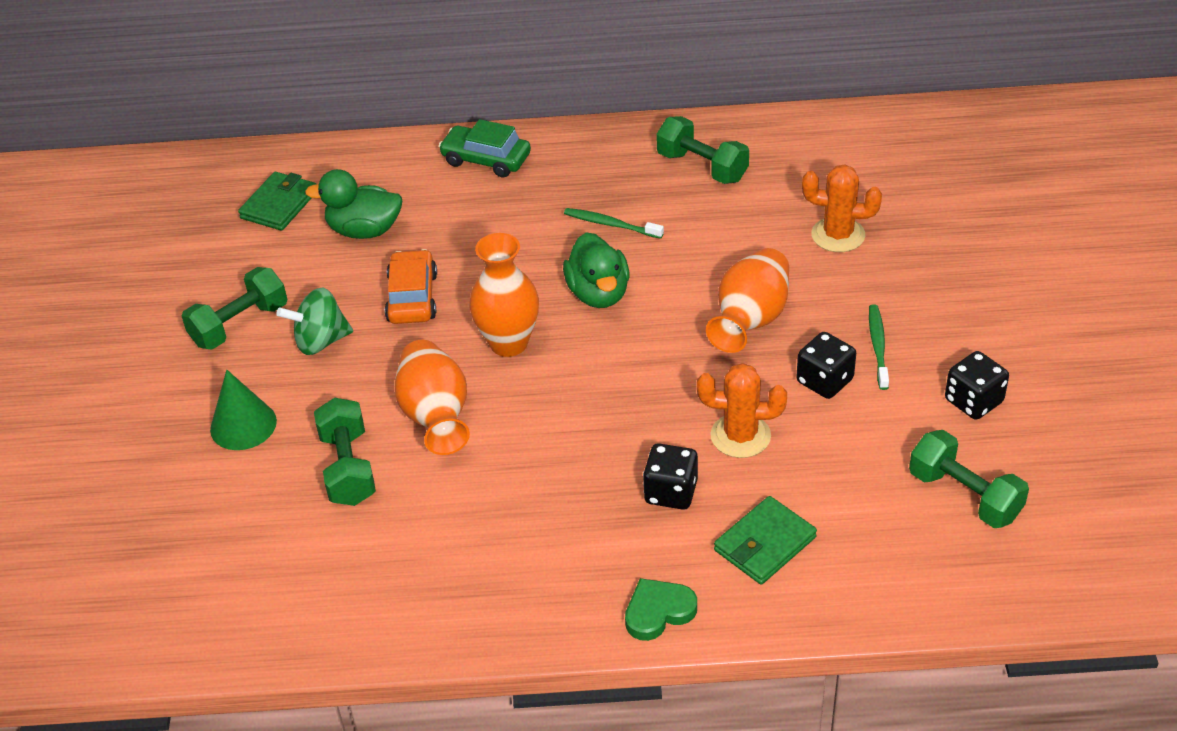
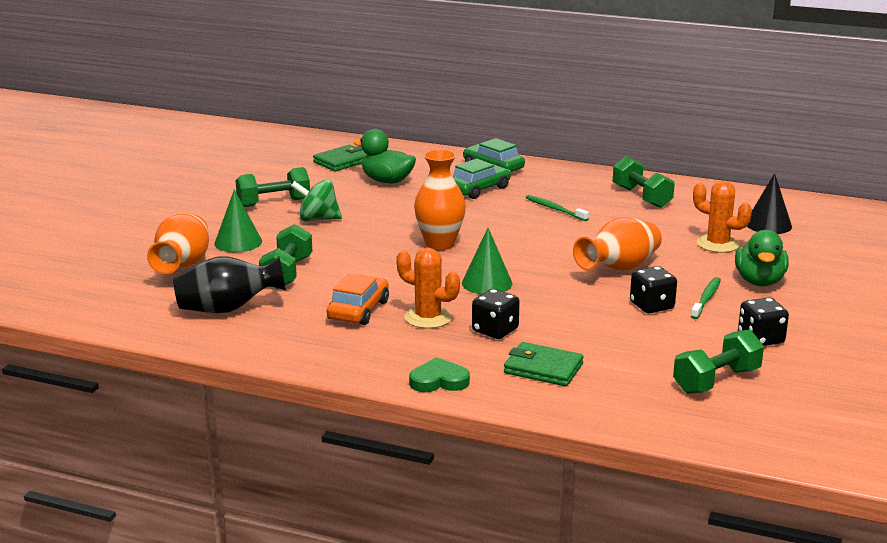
camera: 20 degrees right, 20 degrees down
(315, 568) = (228, 309): none -> black vase
(412, 297) = (393, 213): orange car -> orange car (358, 310)
(436, 416) = (363, 264): orange vase -> orange vase (183, 265)
(493, 212) = (478, 189): none -> green car
(598, 294) = (520, 236): green duck -> green duck (759, 281)
(610, 402) = (487, 283): none -> green cone
(740, 436) = (567, 317): orange cactus -> orange cactus (428, 318)
(765, 544) = (543, 368): green wallet -> green wallet turned 45 degrees clockwise
(875, 177) = (768, 224): none -> black cone
(964, 495) = (716, 381): green dumbbell -> green dumbbell turned 75 degrees clockwise

